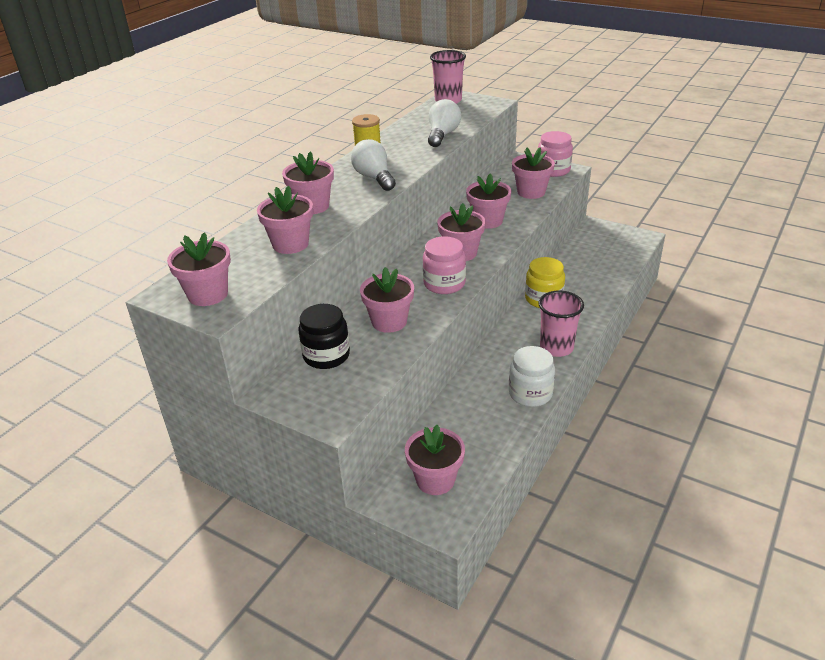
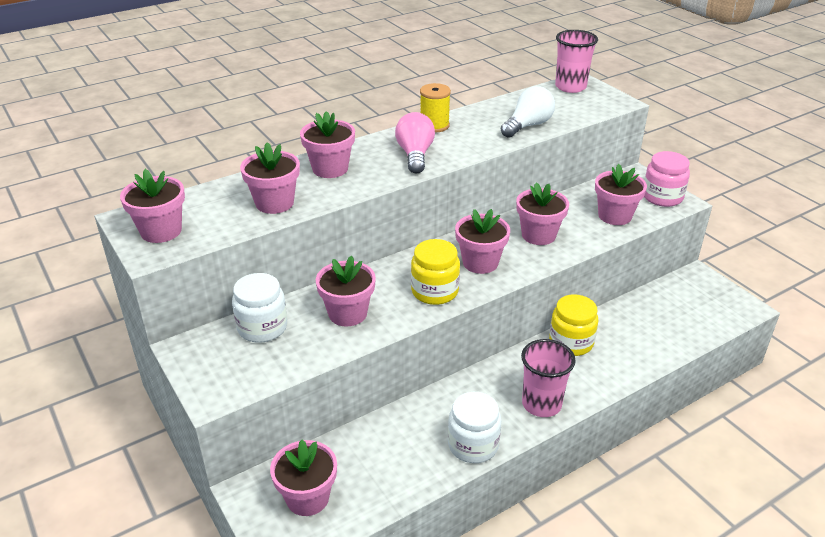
camera: 25 degrees right, 0 degrees up
(326, 355) = (262, 327): black jar -> white jar
(374, 178) = (415, 155): white light bulb -> pink light bulb
(444, 284) = (434, 291): pink jar -> yellow jar

